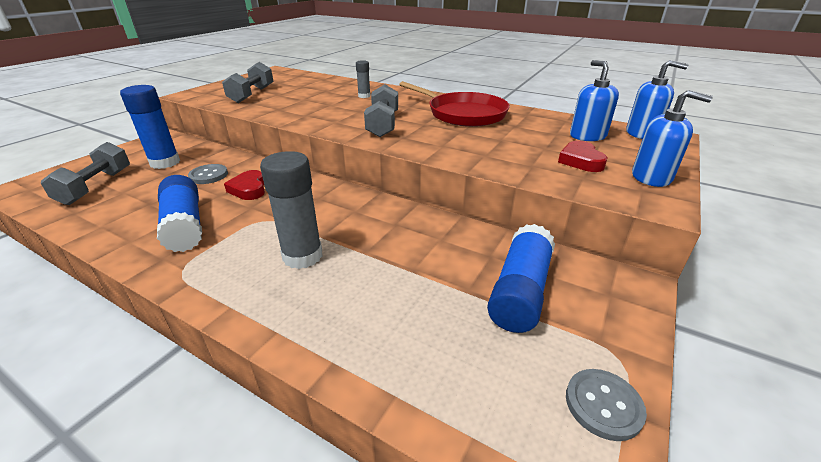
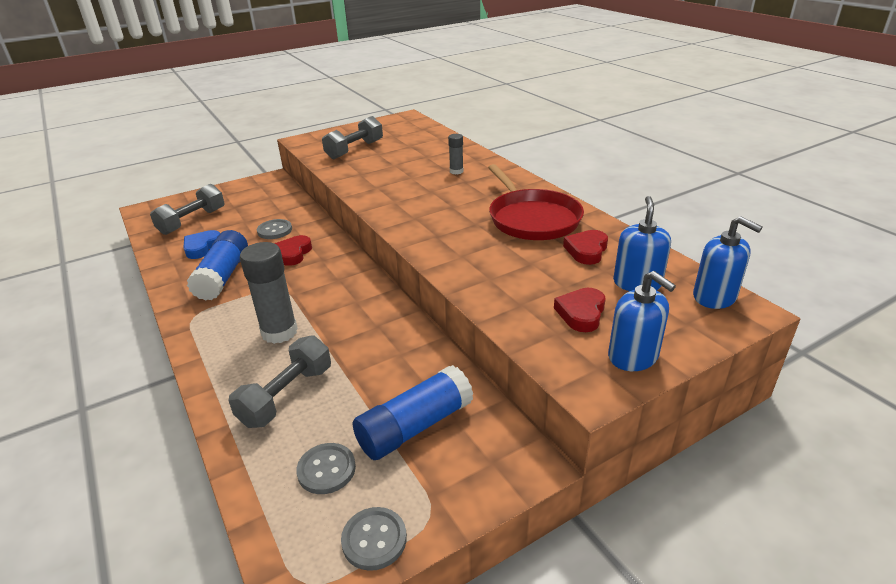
camera: 30 degrees right, 0 degrees up
(131, 206) = (202, 247): none -> blue heart
(165, 163) = (253, 208): blue glue stick -> none
(383, 124) = (434, 215): grey dumbbell -> grey dumbbell (286, 396)
(486, 361) = (326, 470): none -> grey button
(528, 125) = (586, 250): none -> red heart

